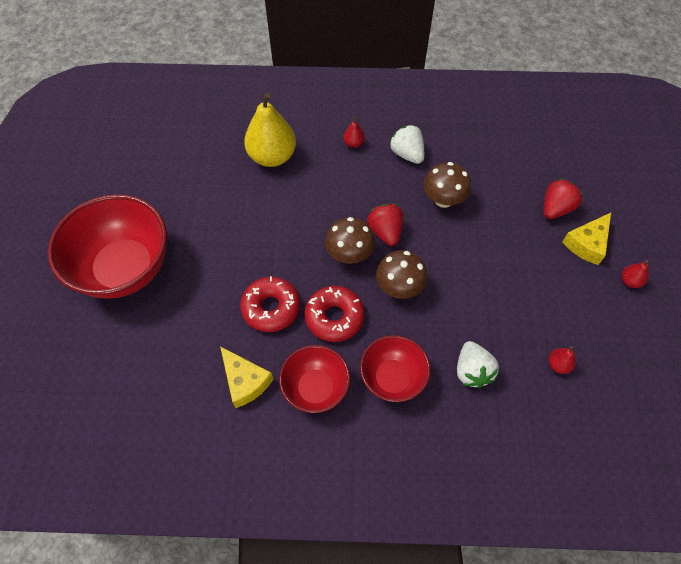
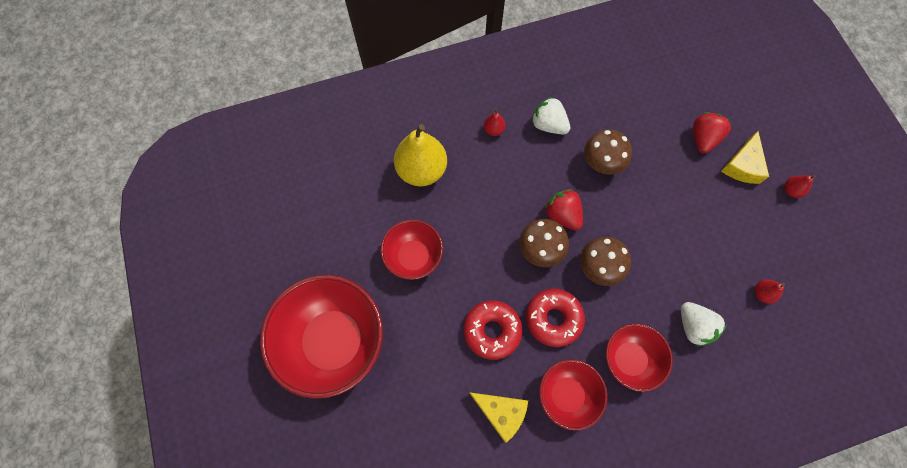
camera: 20 degrees left, 10 degrees up
(230, 223) = (413, 256): none -> red bowl

